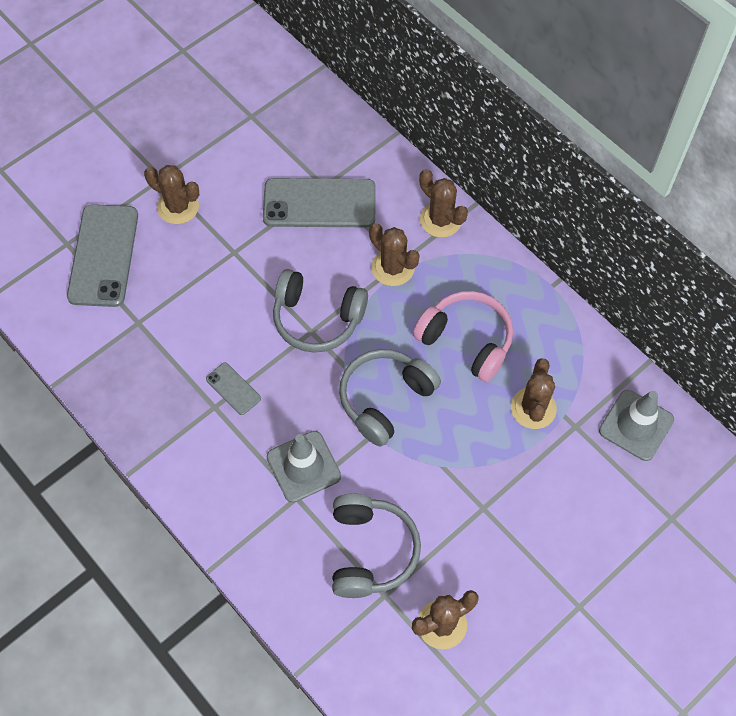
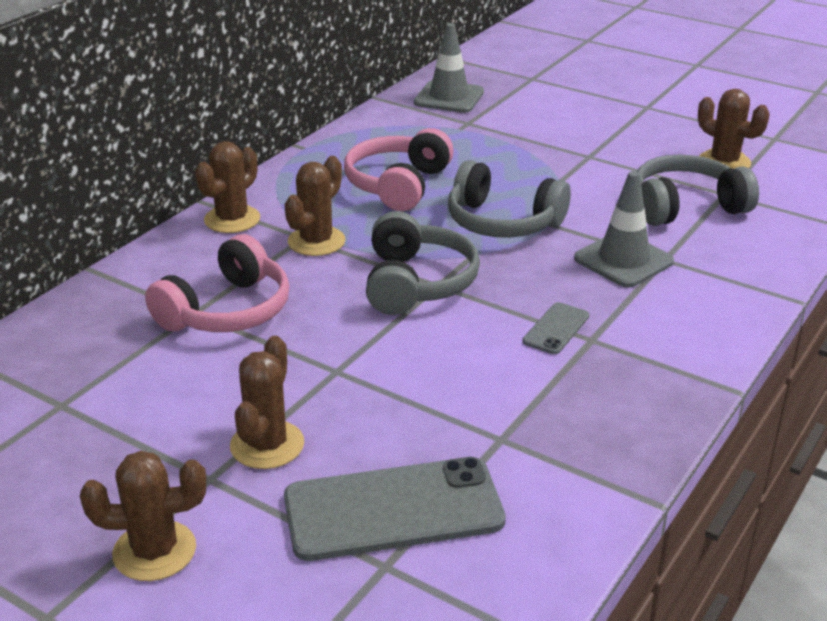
camera: 105 degrees left, 30 degrees down
(319, 203) = (227, 311): grey phone -> pink headphones
(533, 408) = (461, 143): brown cactus -> brown cactus (154, 551)

